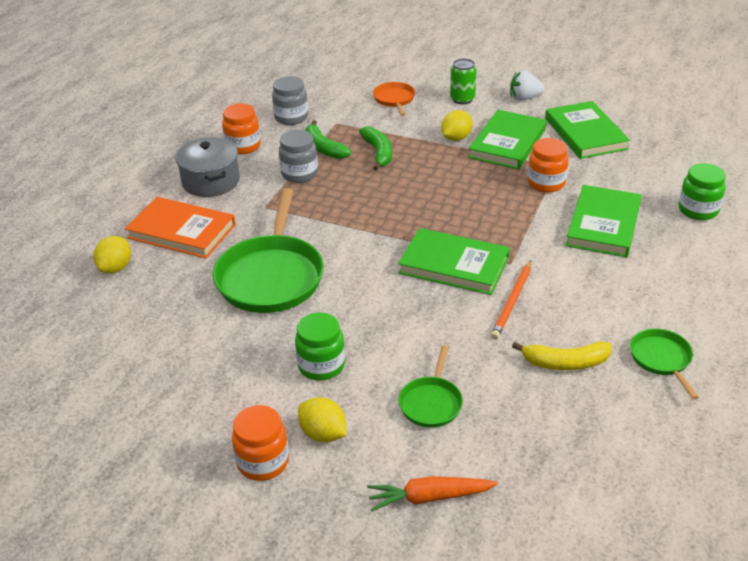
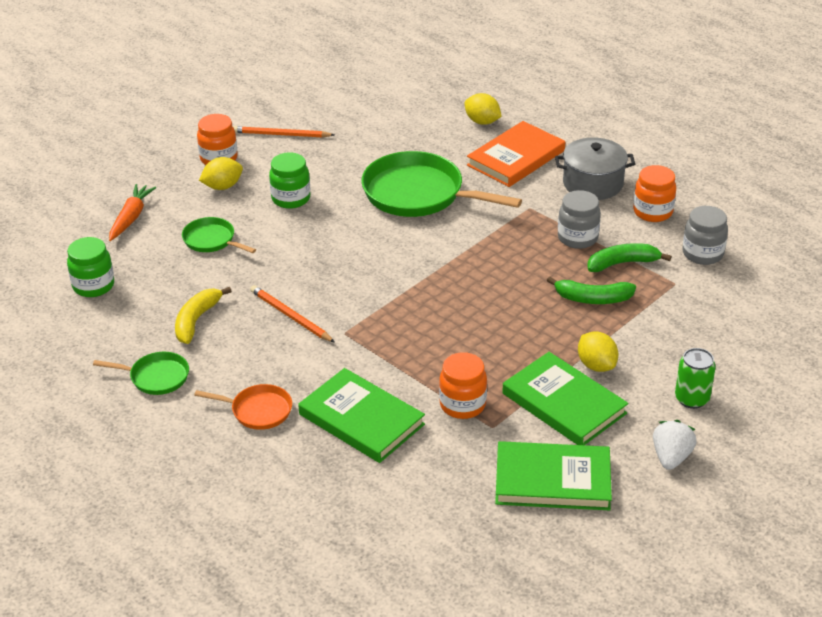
camera: 110 degrees right, 0 degrees up
(187, 421) = (281, 135): none -> orange pencil
(394, 99) = (715, 341): orange pan -> orange pan (258, 411)
(454, 265) = (365, 297): green book -> none
(698, 210) = (338, 507): green jar -> green jar (93, 286)

